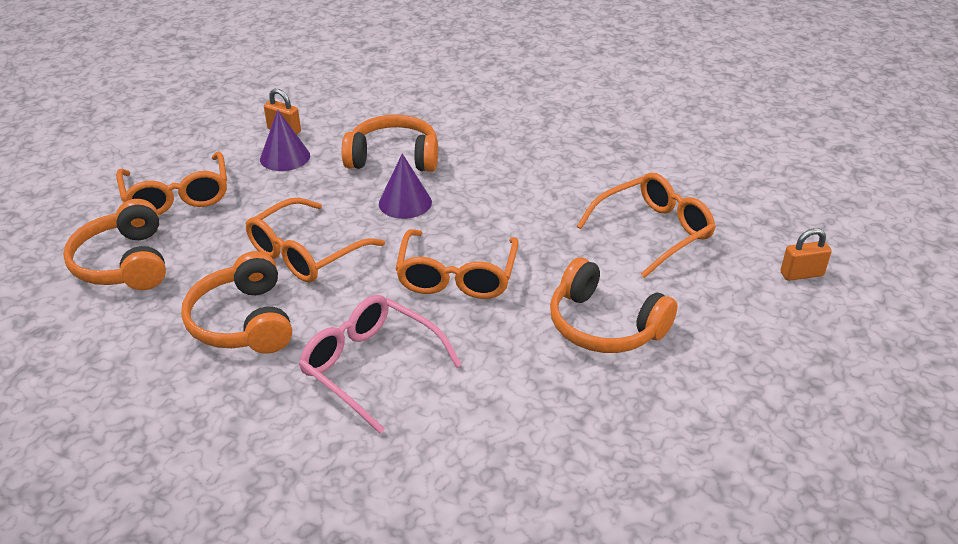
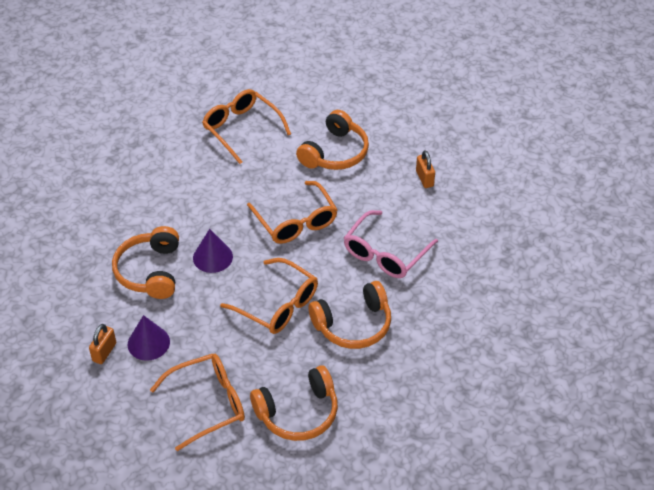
camera: 95 degrees left, 10 degrees up
(457, 276) = (296, 221): orange glasses -> orange glasses turned 60 degrees clockwise
(801, 274) = (279, 70): orange padlock -> orange padlock (424, 178)

